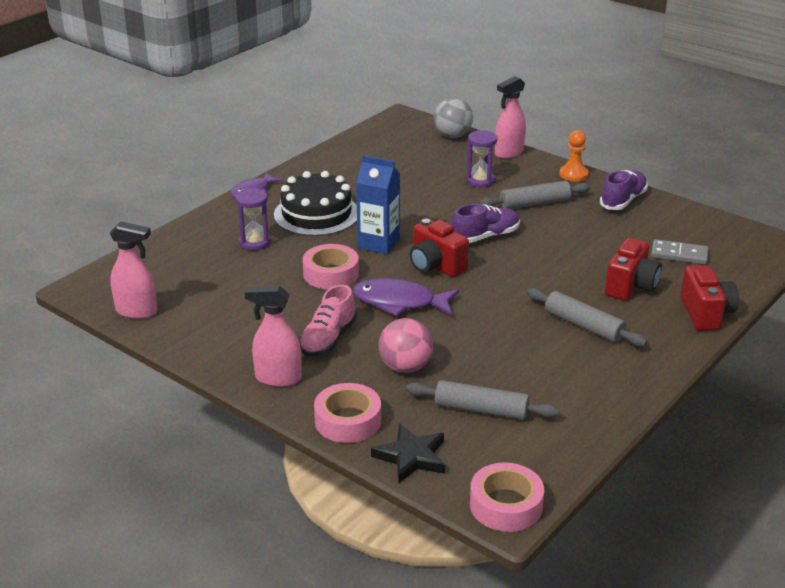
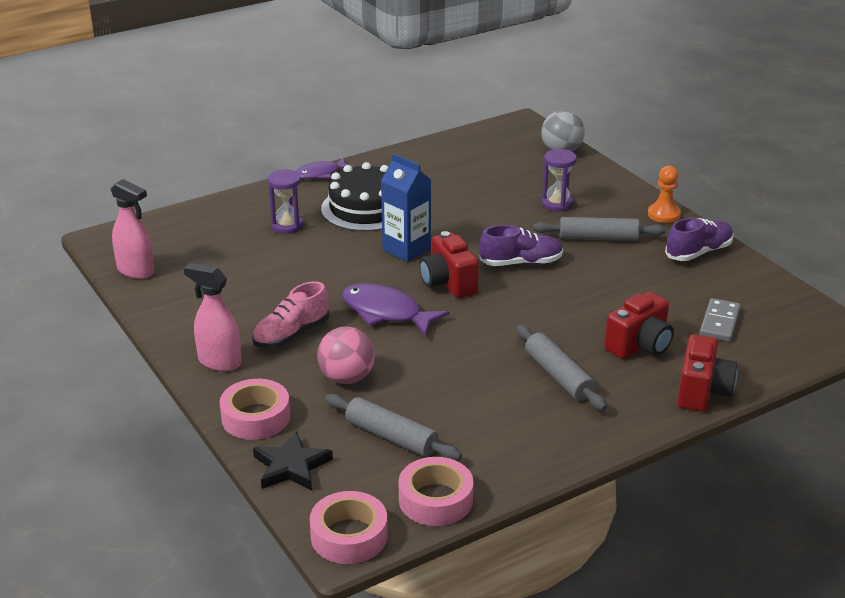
camera: 20 degrees right, 0 degrees up
(331, 274) = (339, 271): pink tape -> pink tape (435, 500)
(508, 153) = (609, 179): pink spray bottle -> none
(679, 255) = (719, 322): grey domino -> grey domino turned 75 degrees clockwise

